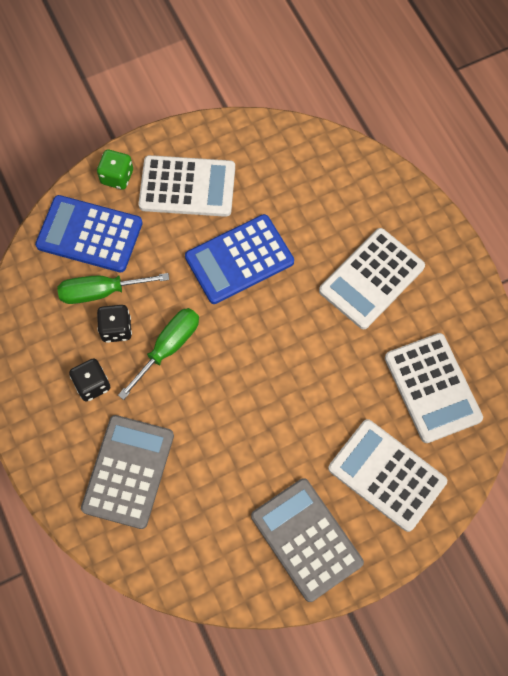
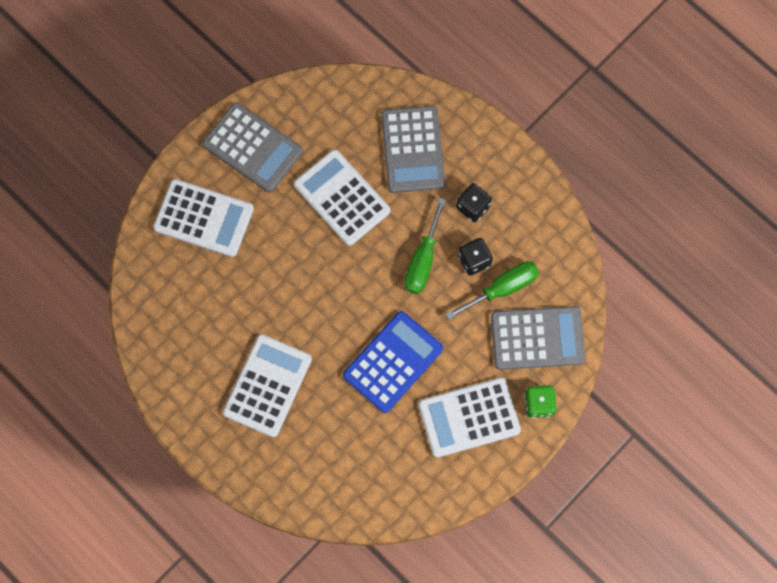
camera: 160 degrees right, 5 degrees up
(89, 234) = (537, 338): blue calculator -> grey calculator
(432, 388) = (185, 304): white calculator -> white calculator (342, 198)

